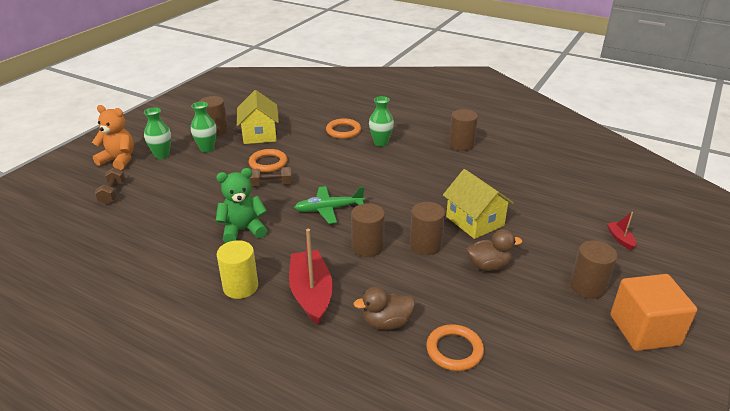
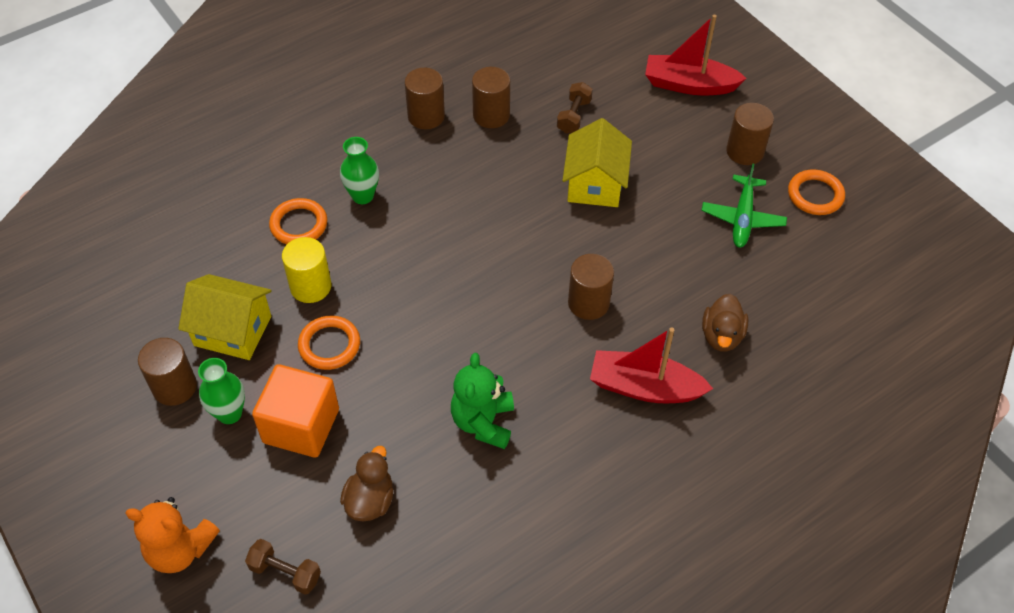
camera: 65 degrees left, 20 degrees up
(119, 160) = (180, 549): orange teddy bear -> orange teddy bear turned 120 degrees counterclockwise
(162, 155) = (207, 482): green vase -> none
(240, 287) = (598, 455): yellow cylinder -> yellow cylinder (310, 286)
(272, 184) = (390, 357): brown dumbbell -> brown dumbbell (574, 116)
(329, 209) = (490, 313): green plane -> green plane (742, 218)
(425, 245) = (614, 248): brown cylinder -> brown cylinder (491, 115)
(454, 350) = (782, 297): orange ring -> orange ring (815, 195)
(474, 221) = (595, 184): yellow house -> yellow house turned 75 degrees counterclockwise
(488, 265) = (676, 210): brown duck -> brown duck (370, 500)
(620, 239) = (689, 85): red boat -> red boat, size x2.17
(644, 330) = (816, 146): orange cube -> orange cube (301, 426)

